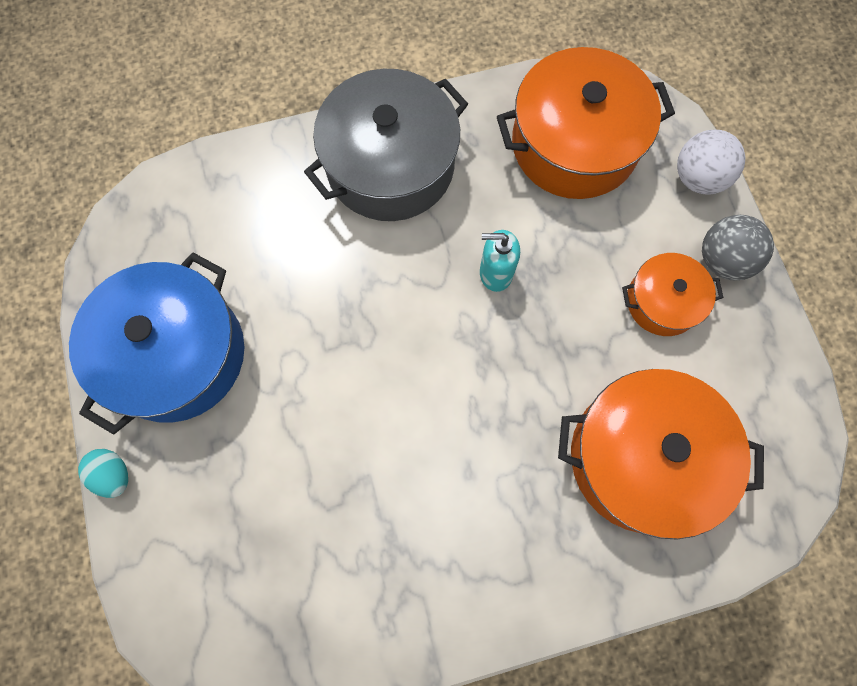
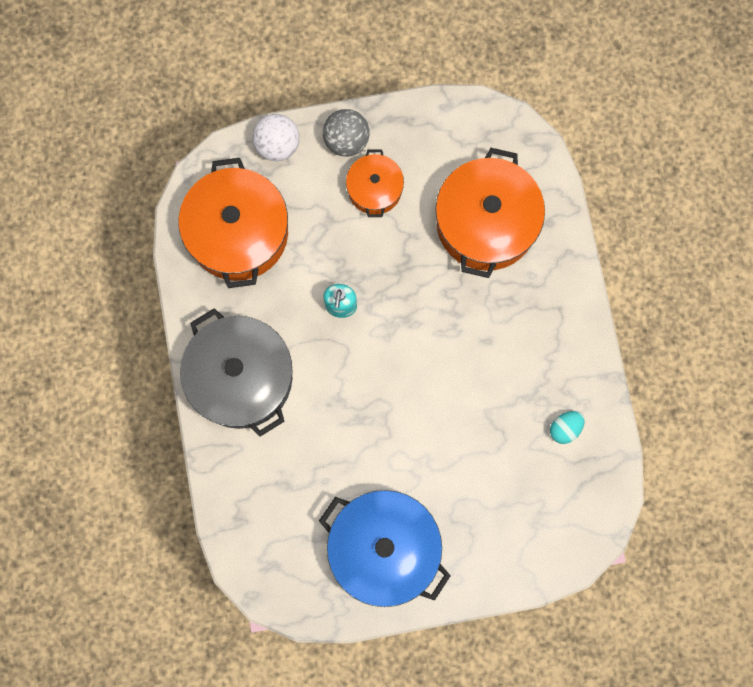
camera: 85 degrees left, 5 degrees up
(114, 474) = (471, 593): turquoise egg -> turquoise egg (565, 428)

